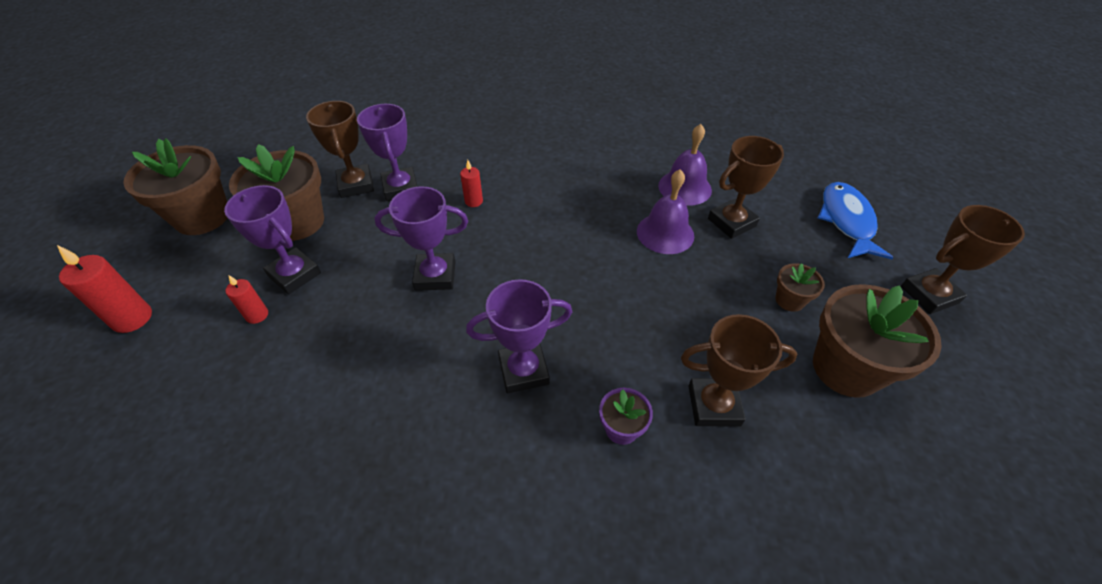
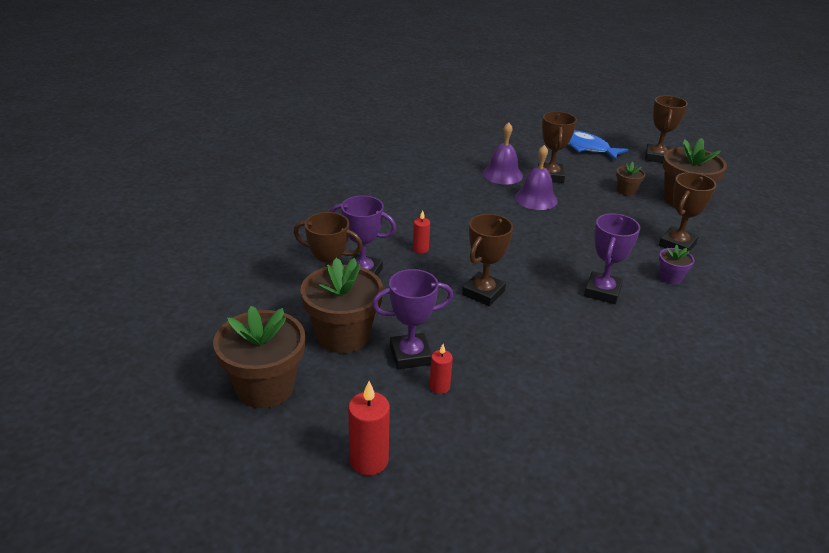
camera: 55 degrees left, 15 degrees down
(435, 275) = (483, 293): purple trophy -> brown trophy

